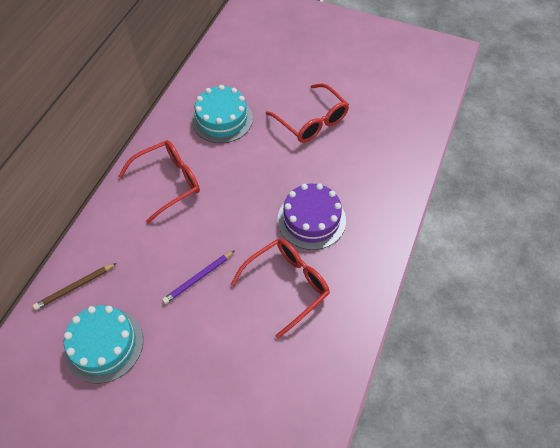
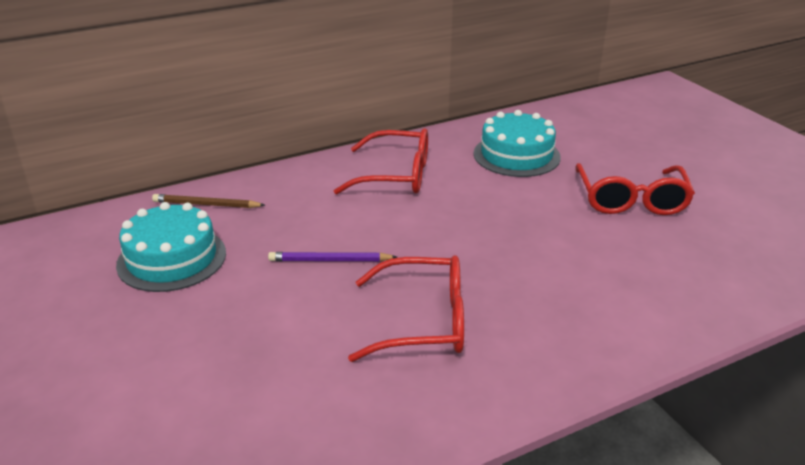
camera: 40 degrees right, 25 degrees down
(311, 219) = (528, 281): purple cake -> none

